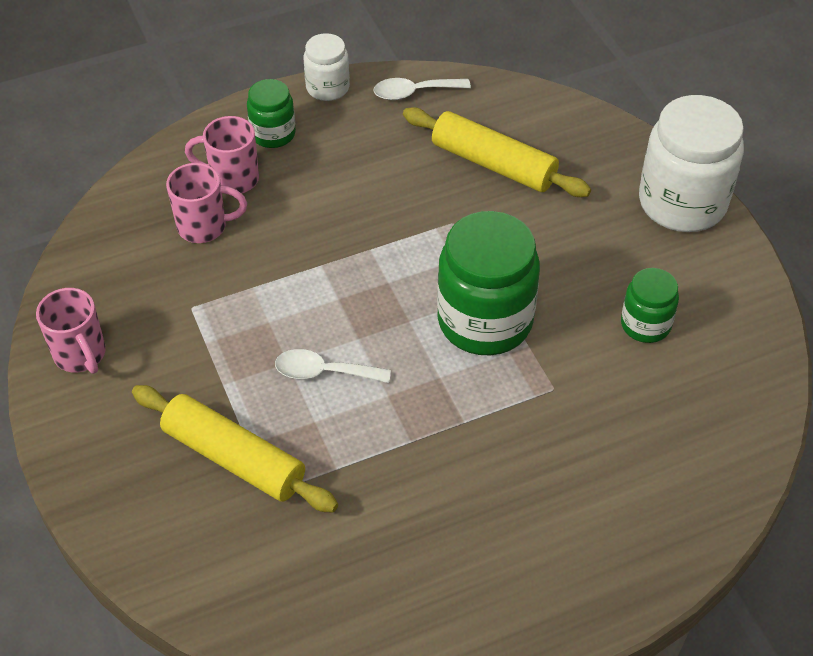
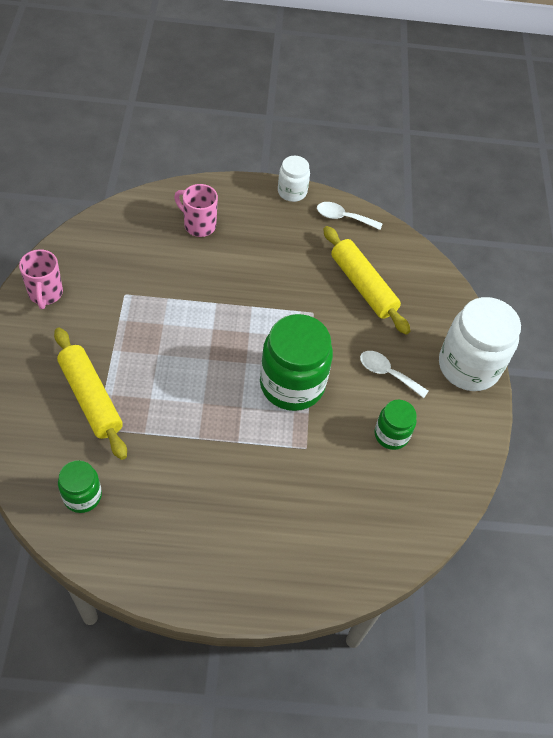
camera: 20 degrees right, 5 degrees up
(204, 227) = (163, 248): pink mug -> none
(273, 134) = (240, 207): green jar -> green jar (82, 496)
(323, 372) = (175, 370): white spoon -> white spoon (387, 373)

